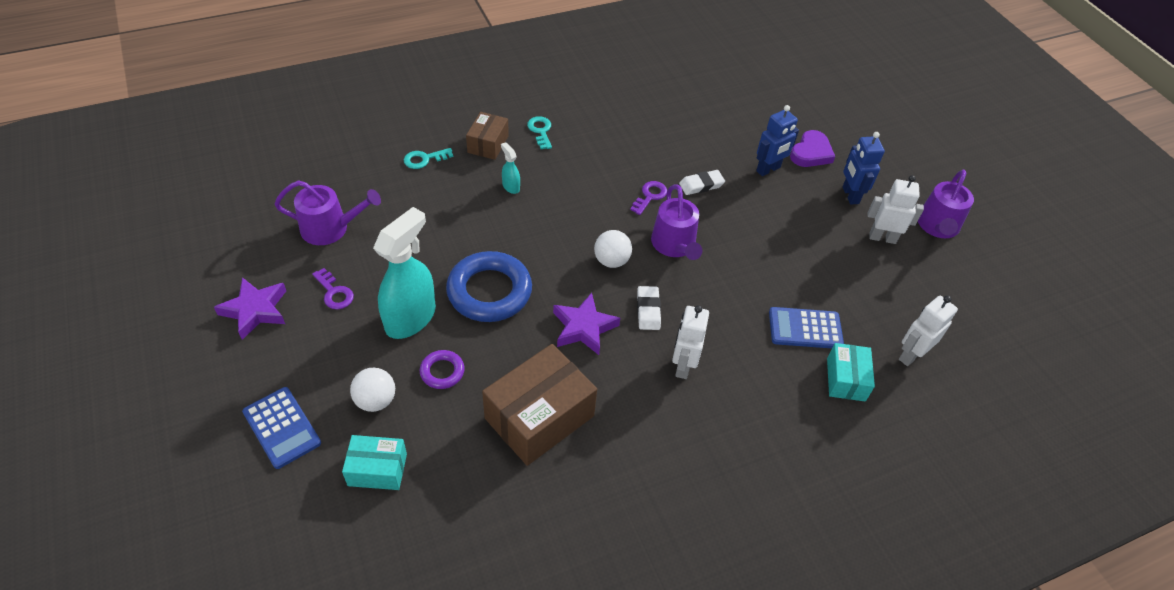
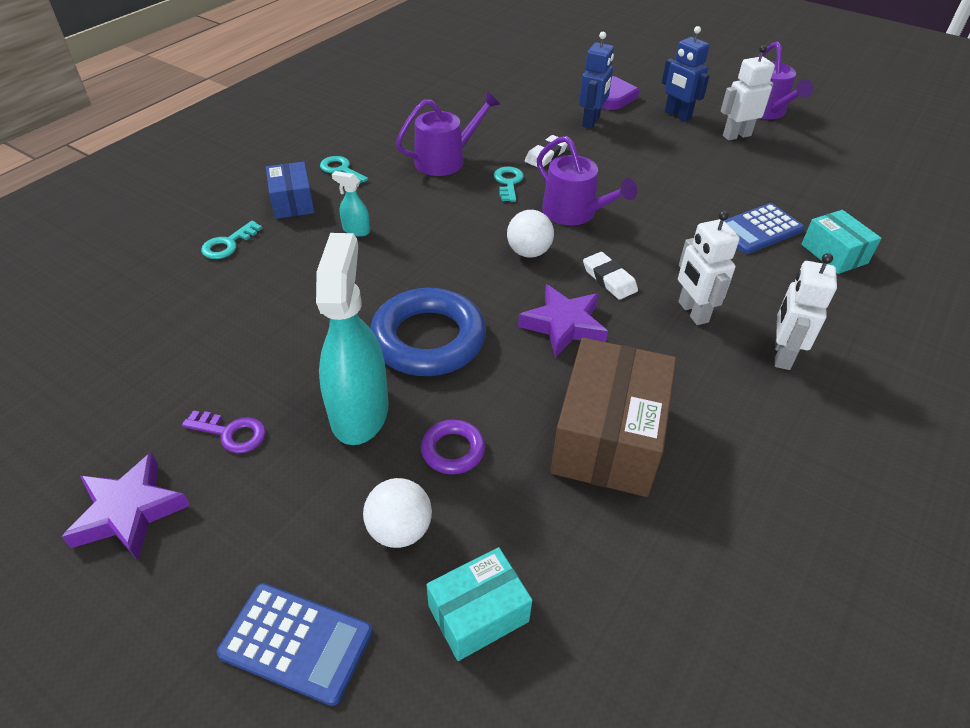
camera: 30 degrees left, 5 degrees down
(330, 228) = (164, 364): purple watering can -> purple watering can (445, 160)
(488, 144) = (292, 202): brown box -> blue box
(650, 196) = (508, 182): purple key -> turquoise key
(910, 355) = (857, 211): white robot -> white robot (781, 355)

